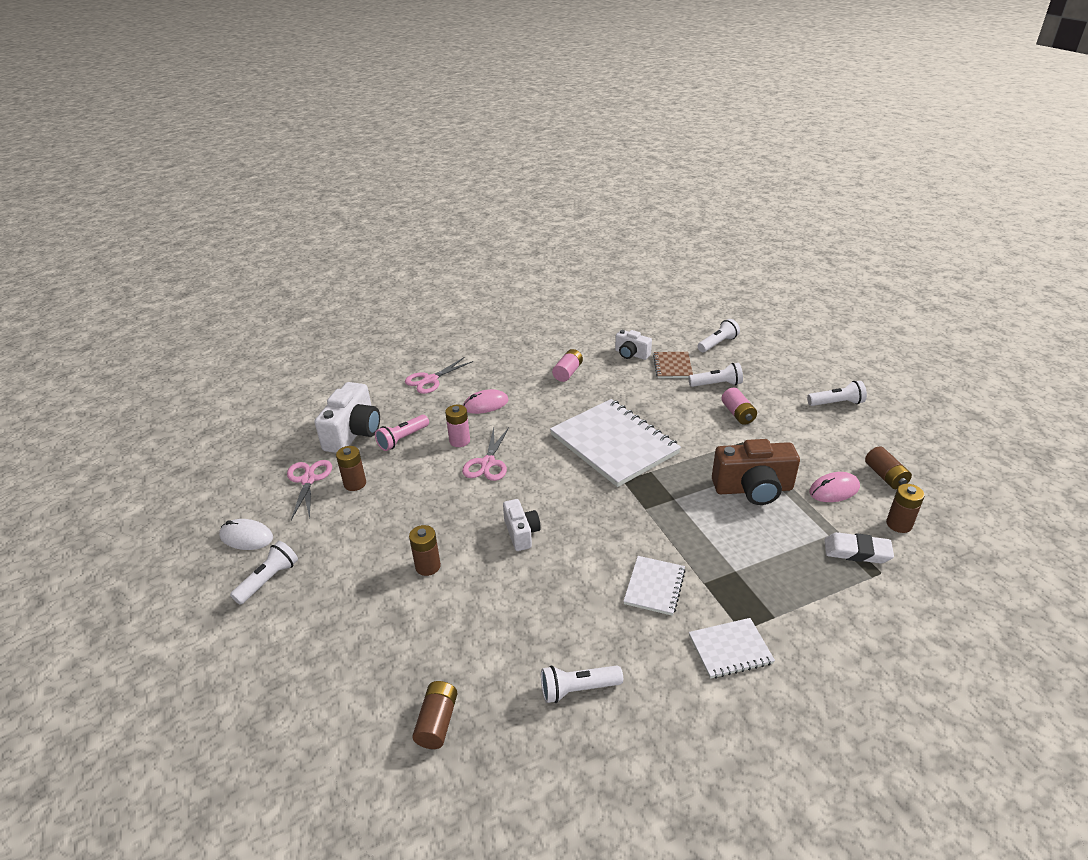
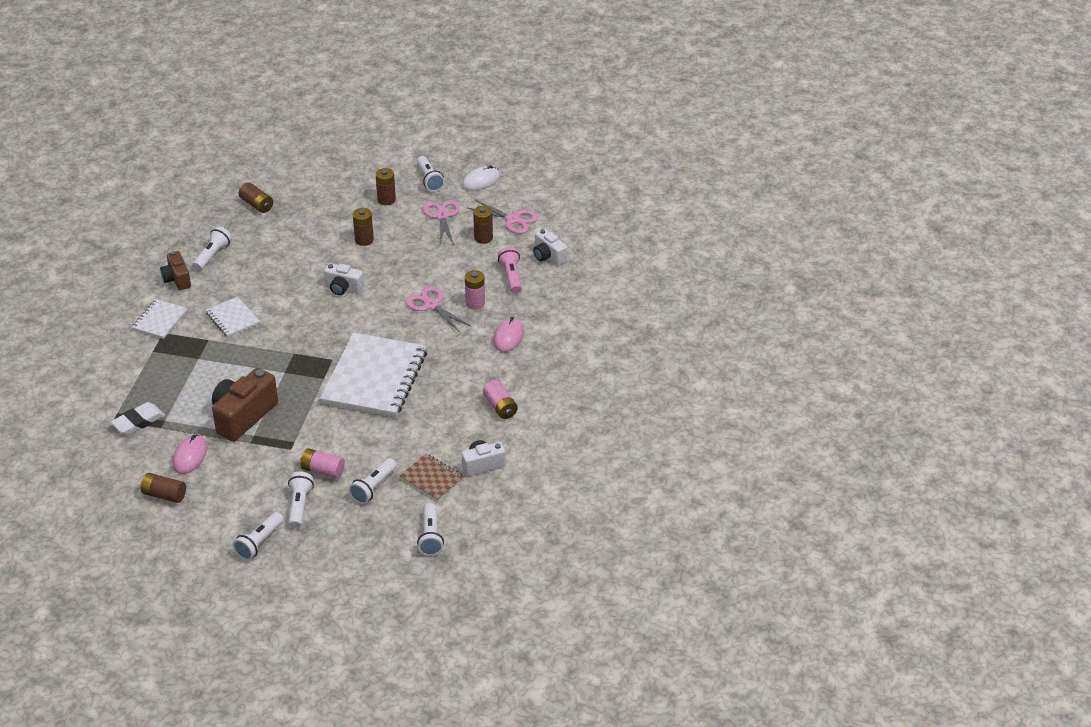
camera: 125 degrees right, 5 degrees up
(353, 433) = (548, 256): white camera -> white camera, size x0.58
(430, 380) = (582, 322): pink scissors -> pink scissors (442, 216)
(614, 444) = (374, 377): white notebook -> white notebook turned 75 degrees counterclockwise
(654, 691) = (177, 279): none -> brown camera
(781, 405) = (299, 506): none -> white flashlight
(899, 524) = (126, 461): brown battery -> brown battery (386, 200)

